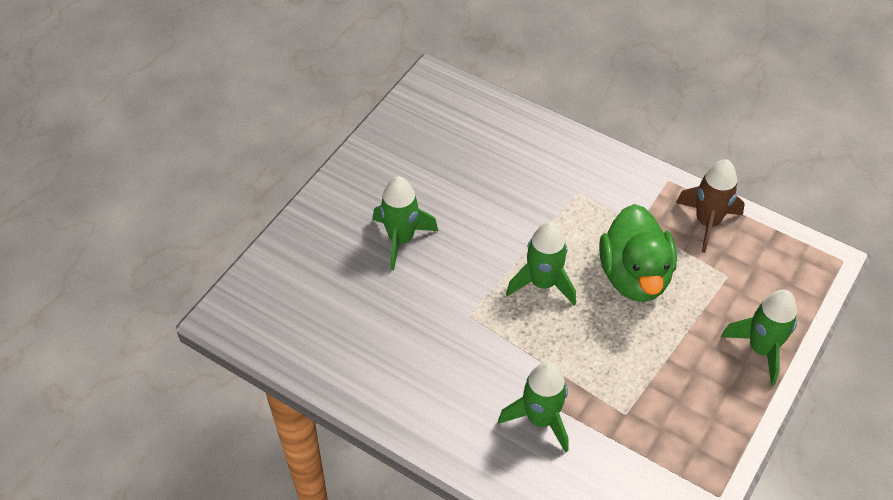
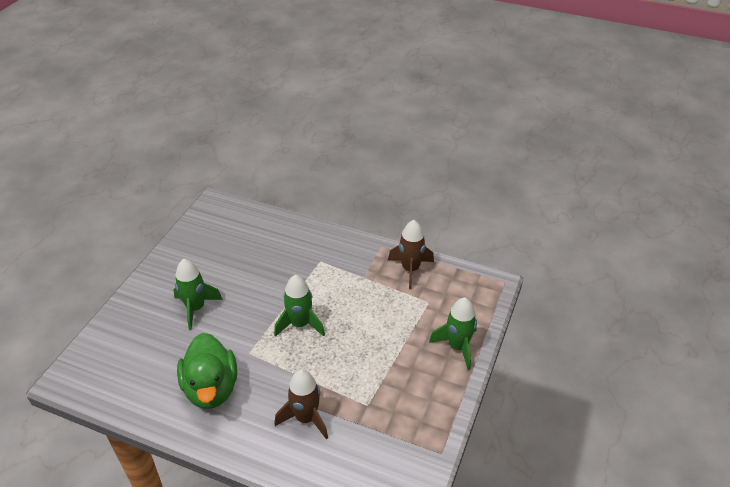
camera: 10 degrees left, 10 degrees down
(540, 419) = (306, 418): green rocket -> brown rocket
(634, 276) = (364, 310): green duck -> green duck (211, 388)

